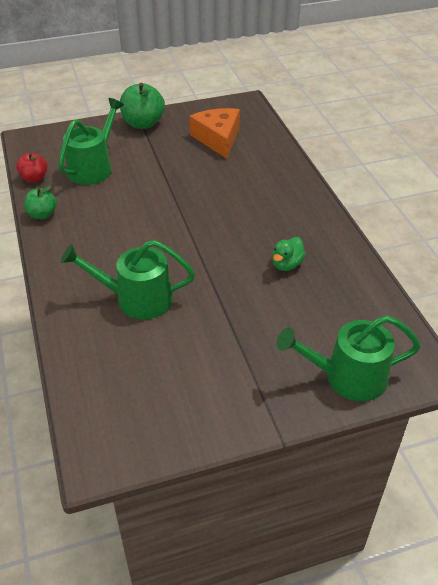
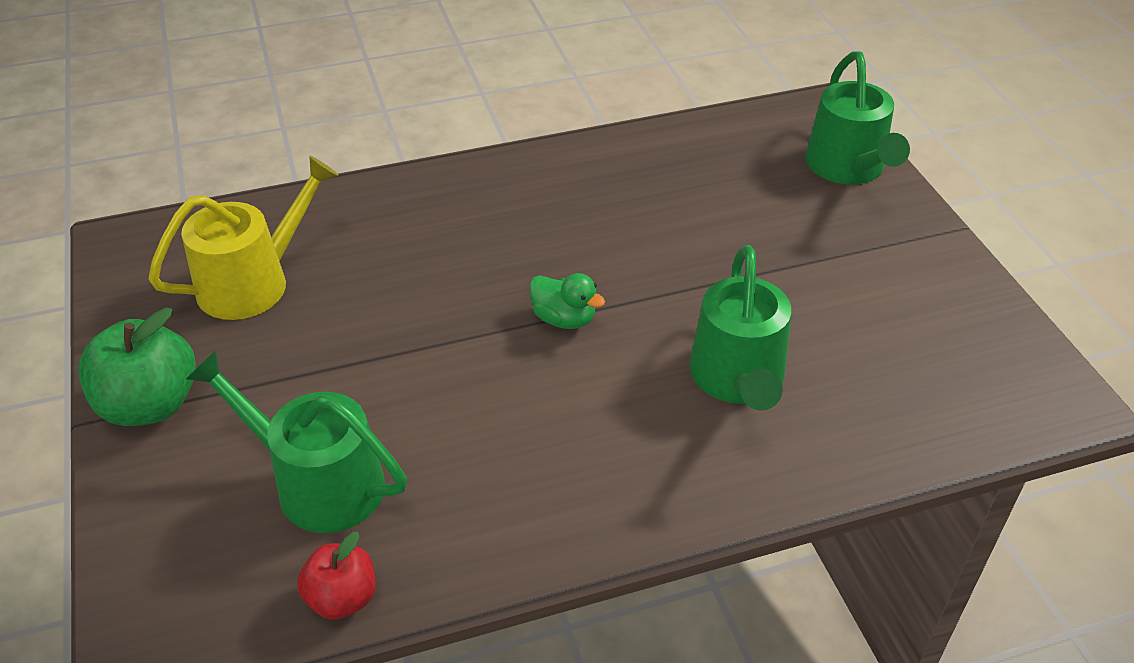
camera: 90 degrees left, 0 degrees up
(42, 214) = (492, 558): green apple -> none
(218, 139) = (253, 282): orange cheese -> yellow watering can
(286, 264) = (637, 208): green duck -> green duck (564, 319)

